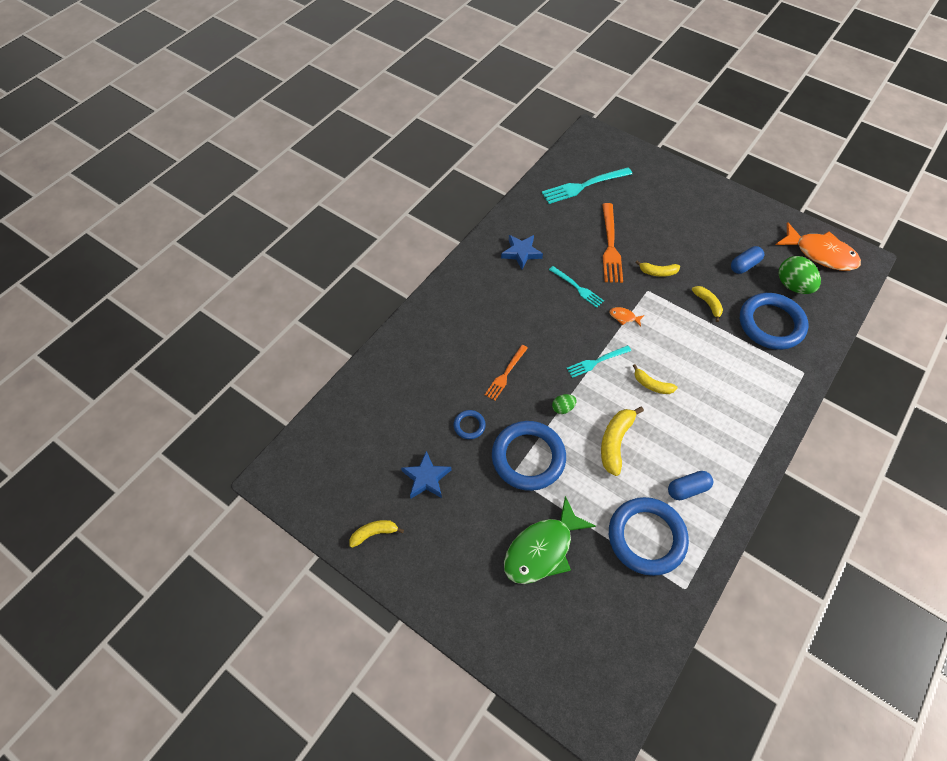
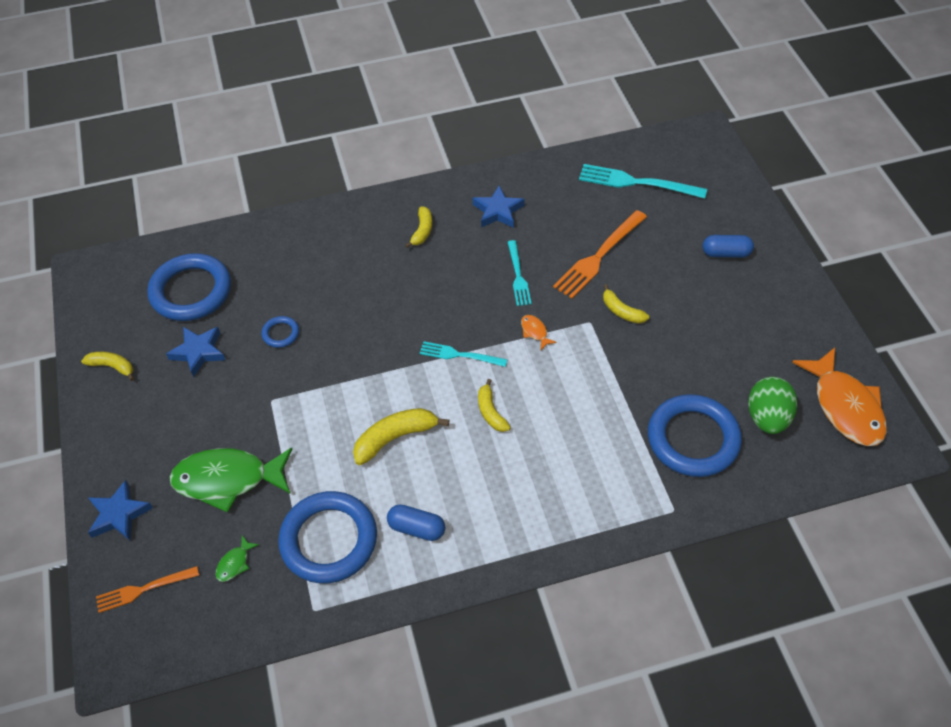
camera: 40 degrees right, 5 degrees down
(496, 631) = (119, 514): none -> blue star
(505, 374) = (361, 311): orange fork -> orange fork (143, 589)
(528, 457) = (301, 395): blue ring -> blue ring (191, 291)
(563, 408) = (380, 375): green egg -> none
(607, 600) = (235, 563): none -> green fish
(708, 304) = (642, 375): yellow banana -> yellow banana (422, 231)
(744, 265) = (732, 362): blue capsule -> blue capsule (726, 253)

